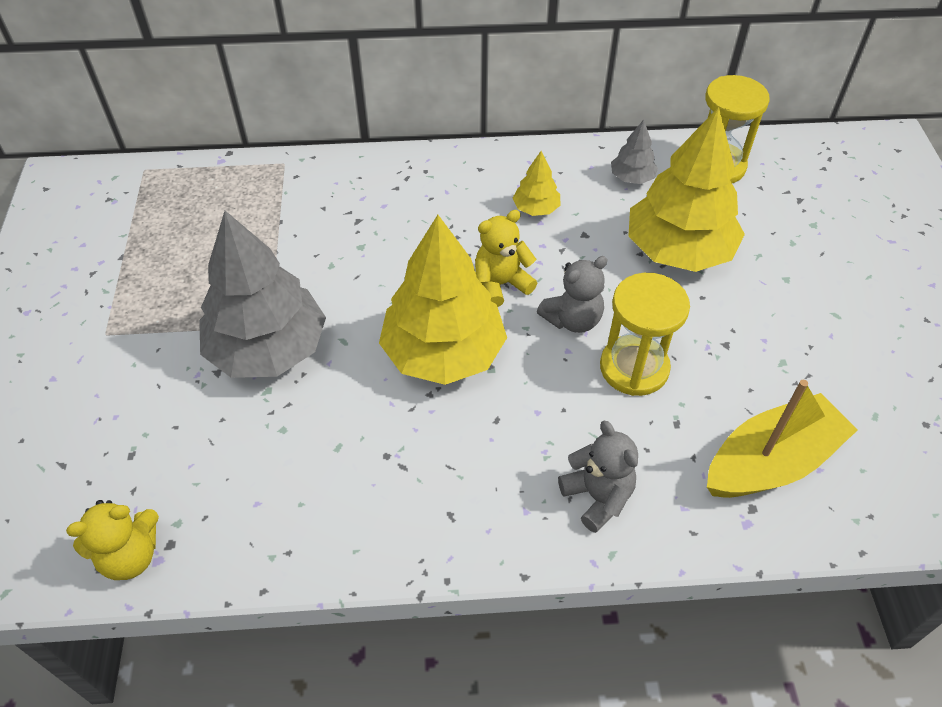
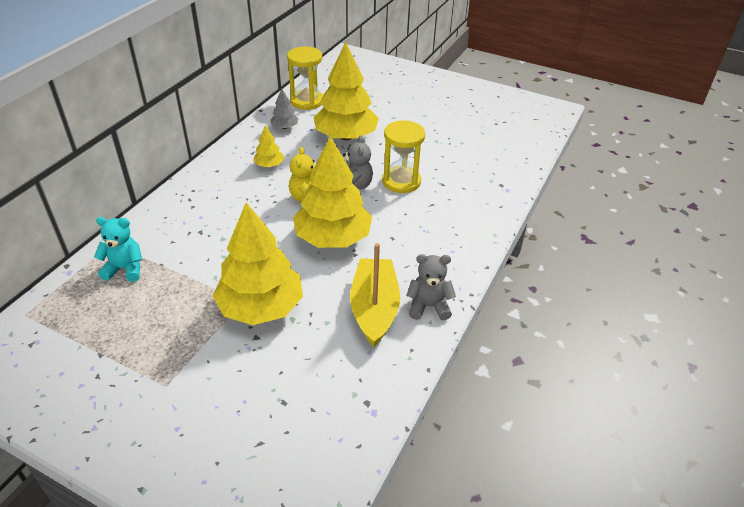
camera: 60 degrees left, 10 degrees down
(130, 556) = (361, 425): yellow teddy bear -> none
(253, 198) = (125, 269): none -> turquoise teddy bear
(268, 349) = (261, 307): grey tree -> yellow tree
(597, 497) = (462, 225): grey teddy bear -> grey teddy bear (428, 306)
(771, 462) = (483, 169): yellow boat -> yellow boat (374, 308)

